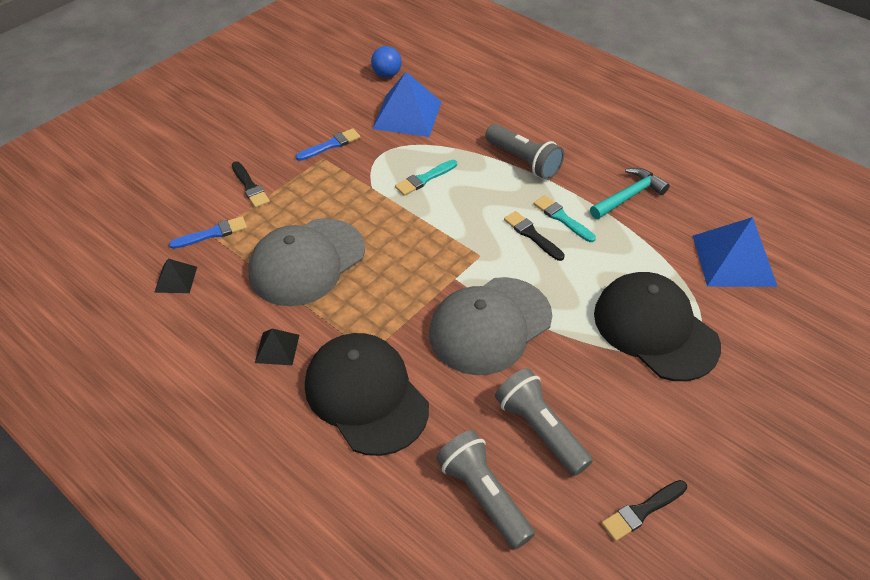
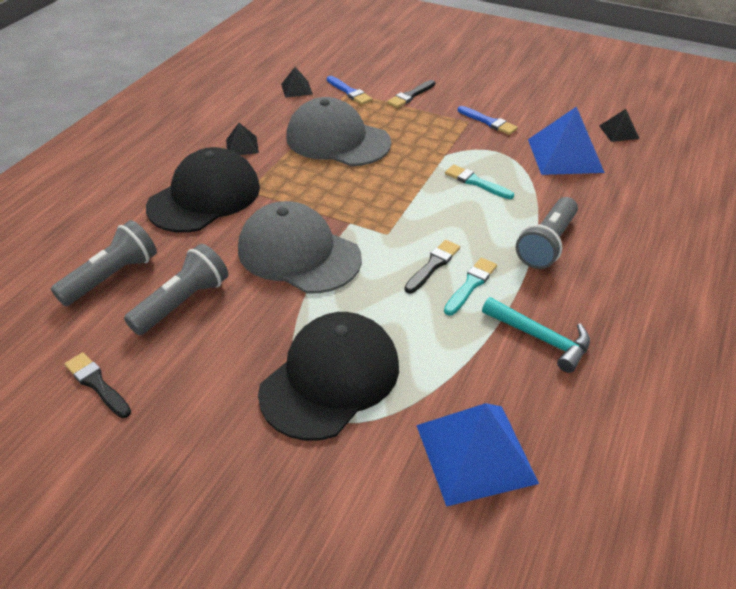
camera: 75 degrees right, 5 degrees down
(387, 74) = (619, 132): blue ball -> black pyramid

